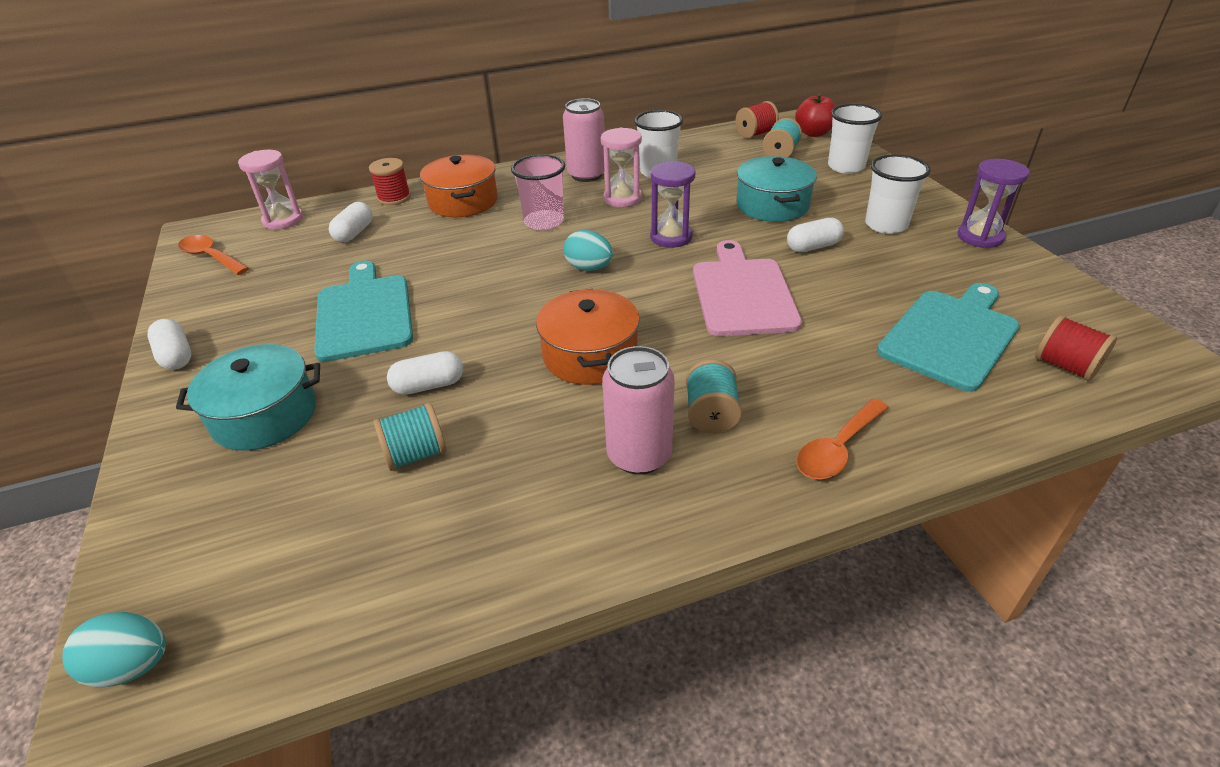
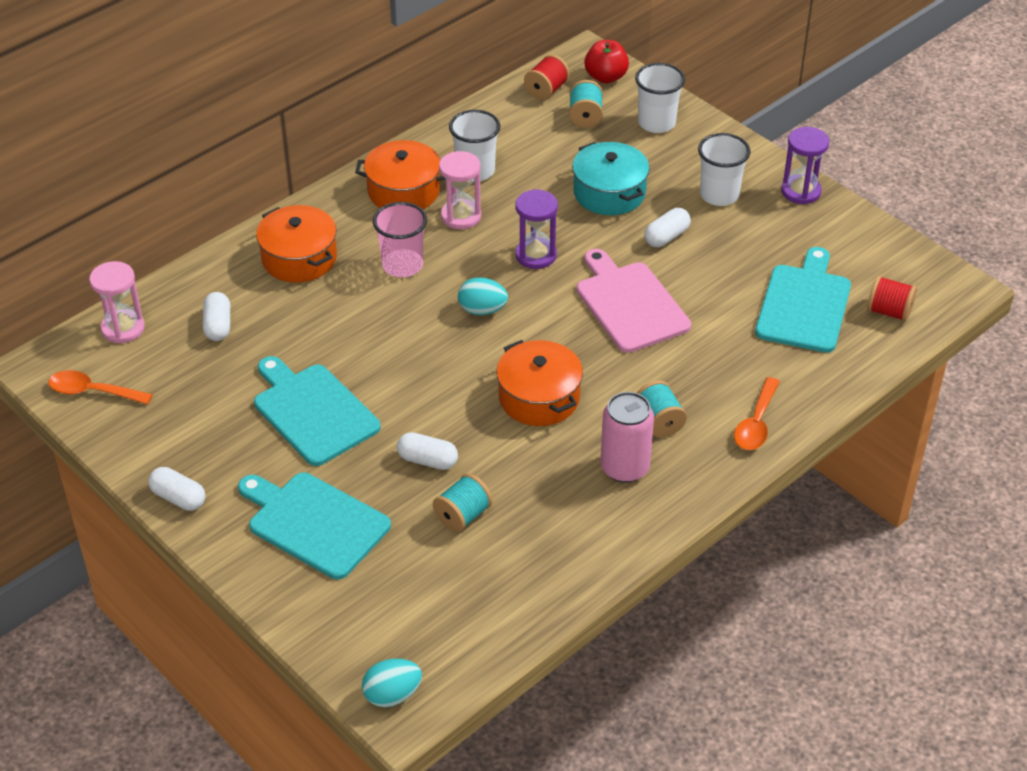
camera: 25 degrees left, 5 degrees up
(265, 415) = (314, 523): turquoise pot -> turquoise cutting board
(394, 198) = (219, 270): red spool -> none
(429, 385) = (427, 460): white capsule -> white capsule turned 60 degrees clockwise
(586, 175) = (403, 191): pink can -> orange pot

